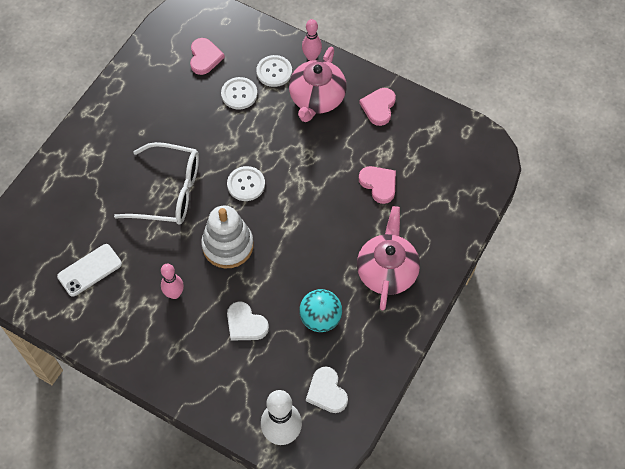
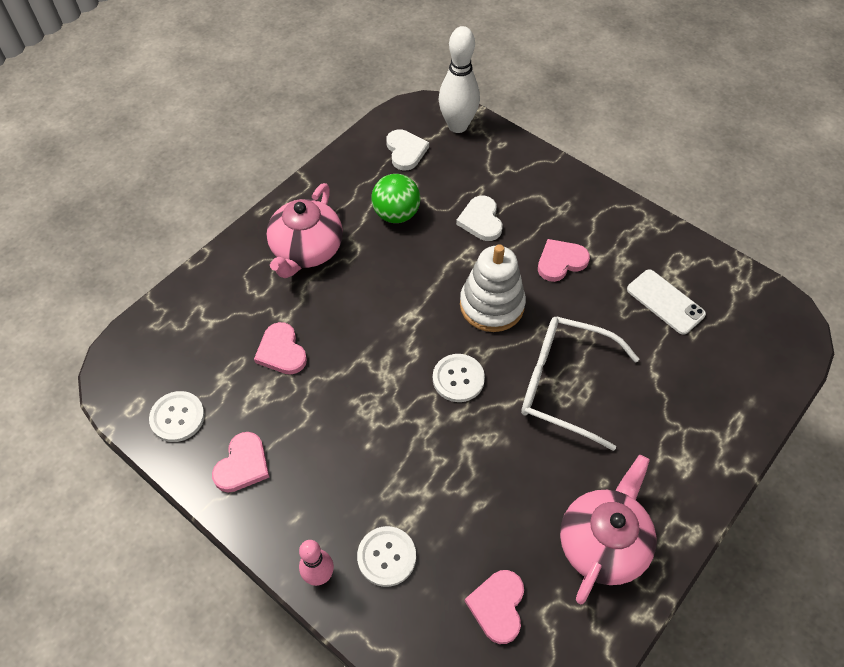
camera: 170 degrees left, 5 degrees down
(89, 270) = (665, 302): white phone -> white phone turned 75 degrees clockwise
(174, 294) = (561, 261): pink bowling pin -> pink heart
(239, 94) = (449, 524): white button -> white button (177, 417)
(245, 324) = (481, 220): white heart -> white heart turned 150 degrees counterclockwise
(317, 99) = (330, 495): pink teapot -> pink teapot (603, 542)
(320, 318) = (396, 214): turquoise ball -> green ball

